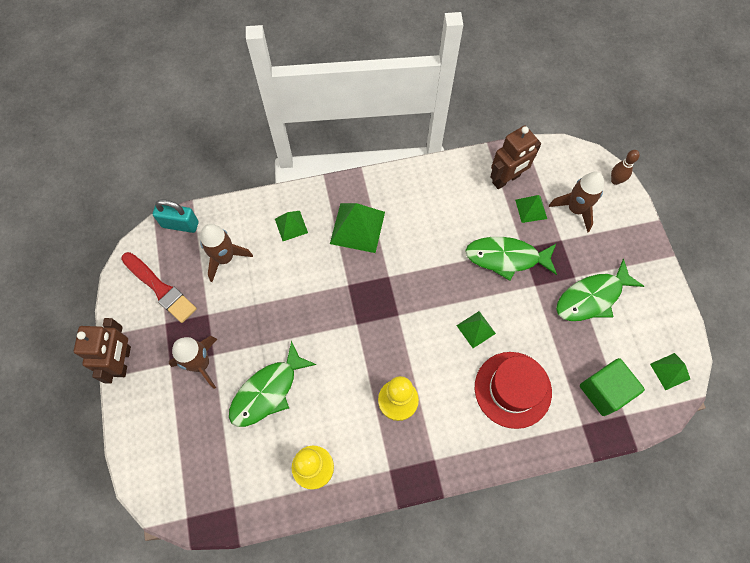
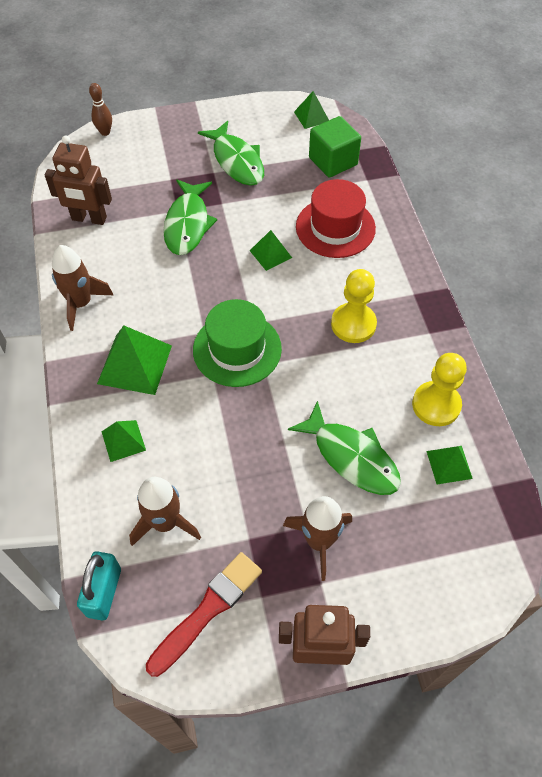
camera: 90 degrees left, 10 degrees down
(371, 302) = (237, 349): none -> green hat
(506, 179) = (89, 219): brown robot -> brown robot turned 135 degrees clockwise
(531, 209) = (130, 200): green pyramid -> green pyramid (449, 464)
(575, 209) = (135, 165): brown rocket -> brown rocket (81, 303)

